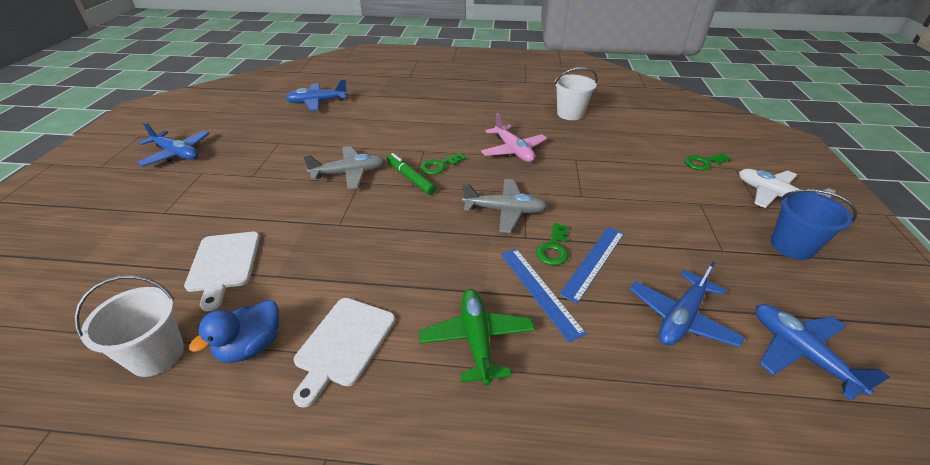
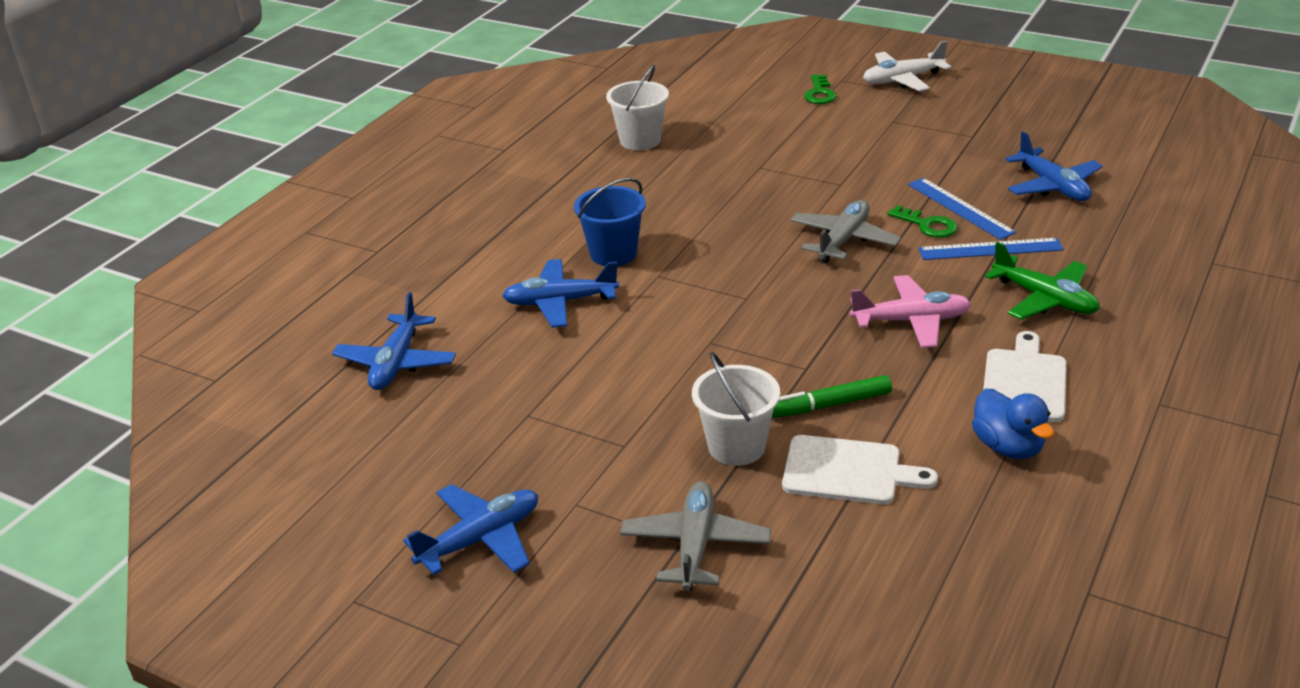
camera: 65 degrees left, 5 degrees down
(157, 355) = (999, 520): white bucket -> white bucket (736, 447)
(343, 344) = (1024, 382): white cutting board -> white cutting board turned 120 degrees counterclockwise
(349, 173) = (679, 348): grey plane -> grey plane (695, 545)
(410, 178) = (727, 297): green marker -> green marker (830, 405)
(439, 166) = (709, 268): green key -> none
(477, 339) = (1044, 299): green plane -> green plane turned 150 degrees counterclockwise
(513, 150) = (708, 205): pink plane -> pink plane (911, 321)
(792, 246) = (982, 101): blue bucket -> blue bucket (613, 254)
(800, 353) = (1107, 149): blue plane -> blue plane (560, 302)

